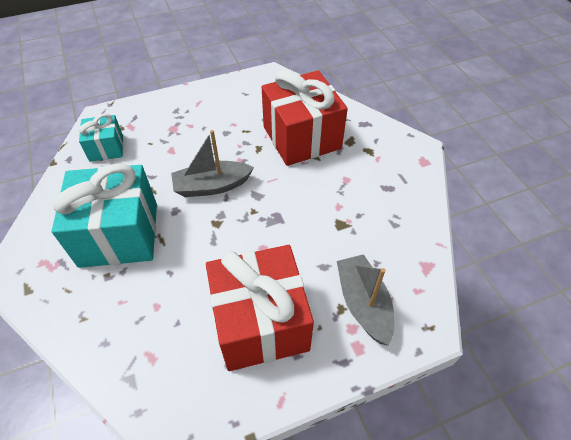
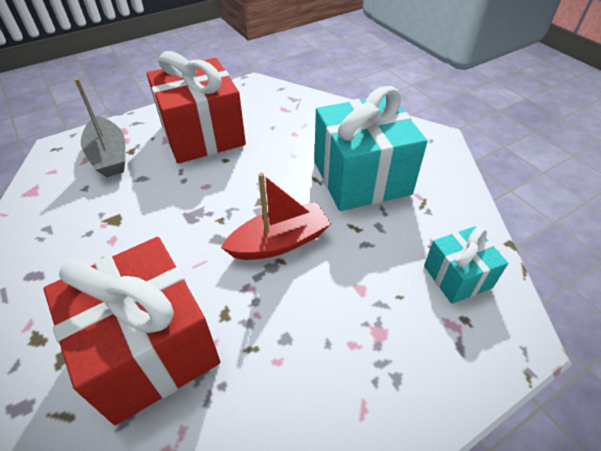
camera: 170 degrees right, 5 degrees down
(212, 186) = (279, 242): grey boat -> red boat

